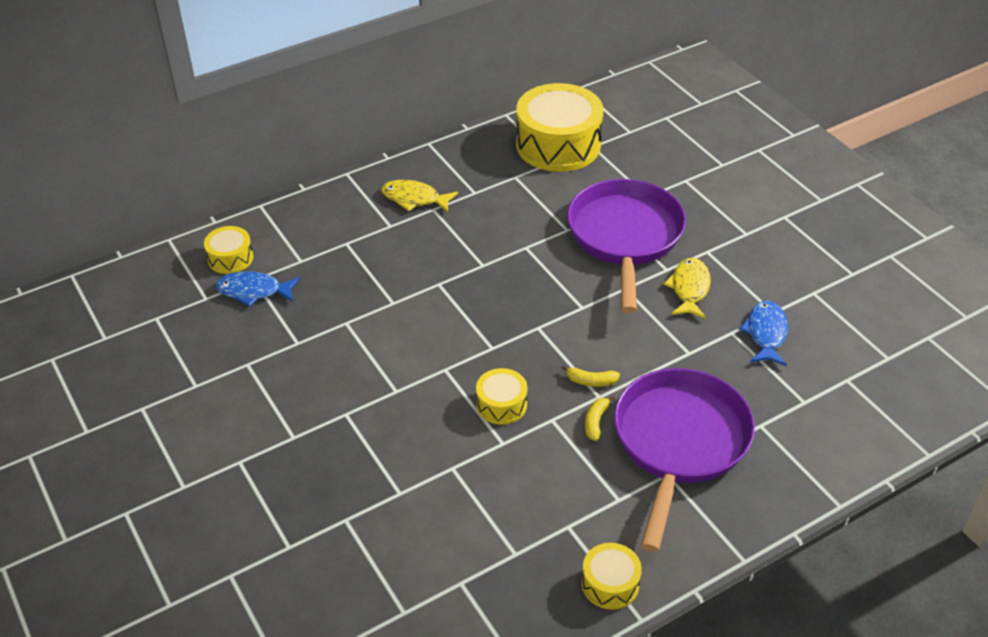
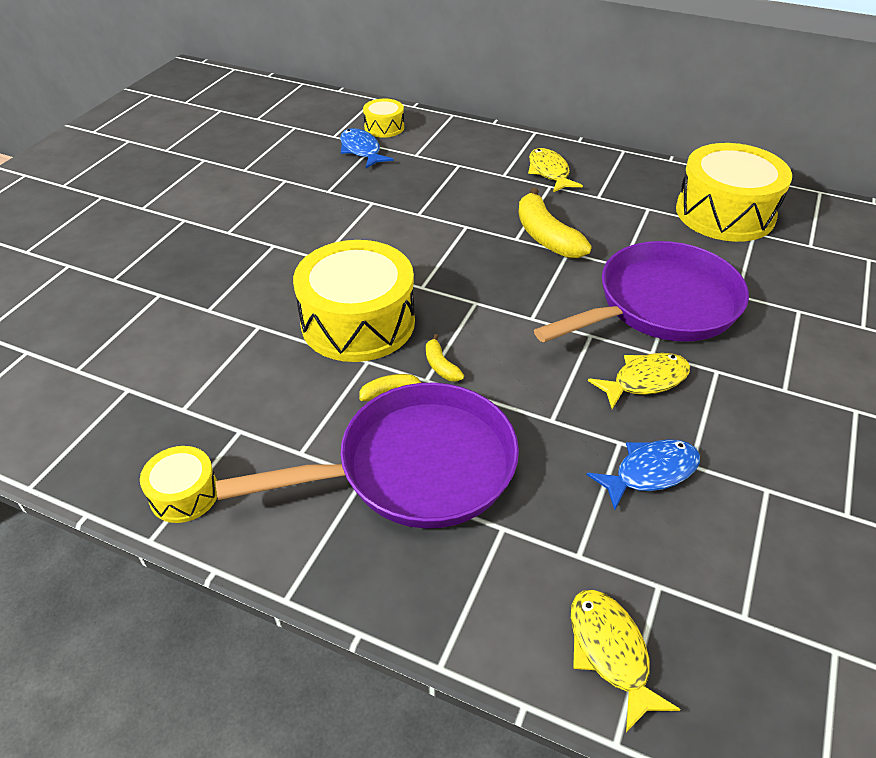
camera: 55 degrees right, 0 degrees up
(495, 248) = (546, 236): none -> yellow banana
(501, 404) = (358, 322): yellow drum -> yellow drum, size x2.08
(875, 425) = (610, 652): none -> yellow fish

